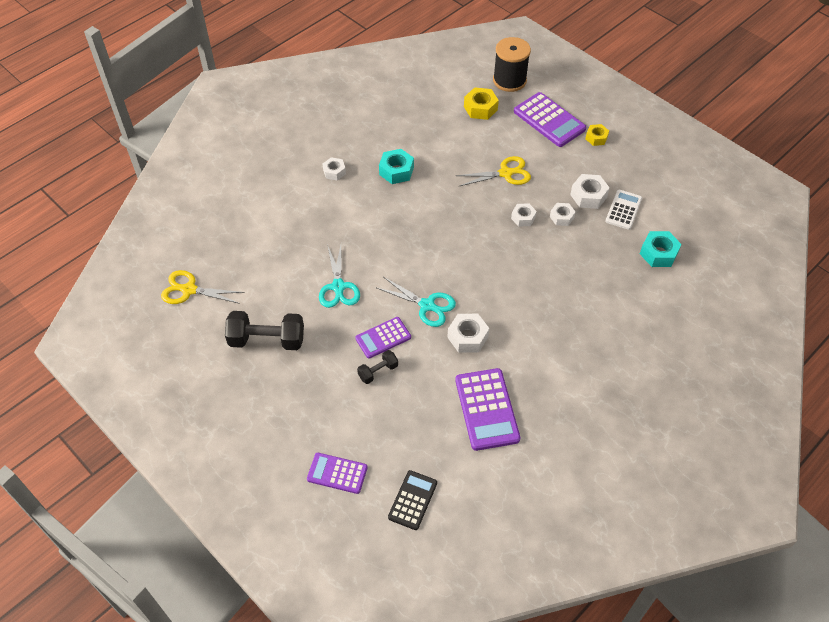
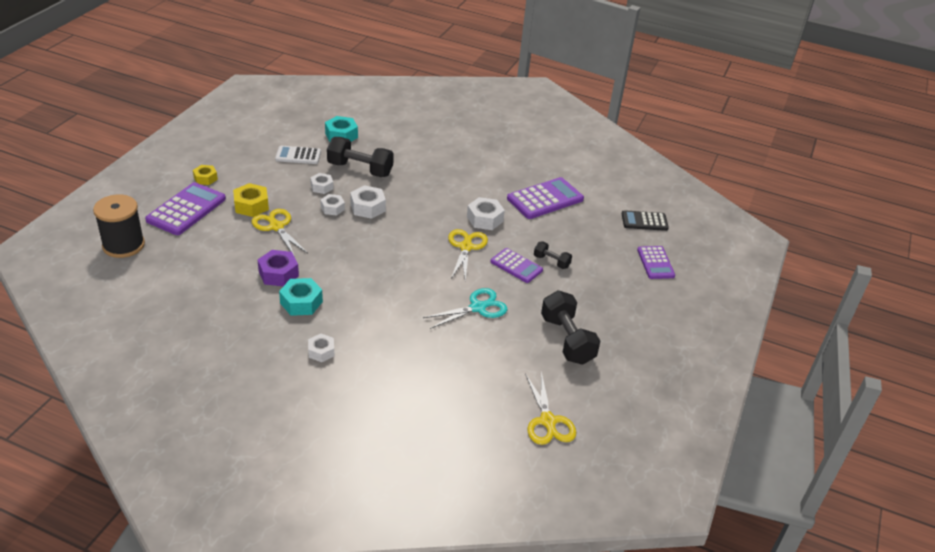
camera: 115 degrees left, 15 degrees down
(427, 305) = (466, 247): turquoise scissors -> yellow scissors
(438, 163) = (278, 274): none -> purple nut
(480, 108) = (178, 259): yellow nut -> yellow nut (251, 205)
(587, 254) = (360, 169): none -> black dumbbell
(588, 196) = (288, 175): white nut -> white nut (367, 207)

